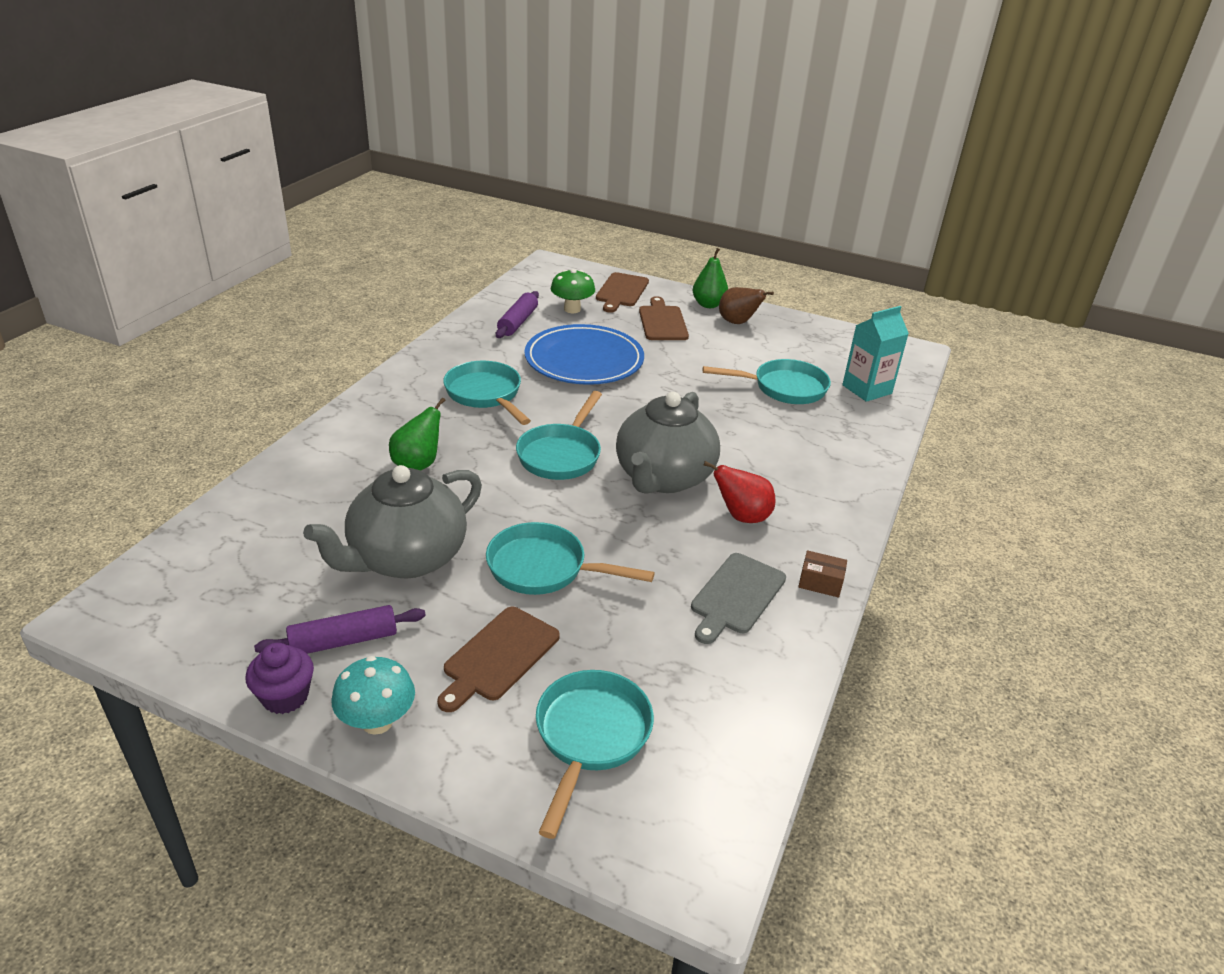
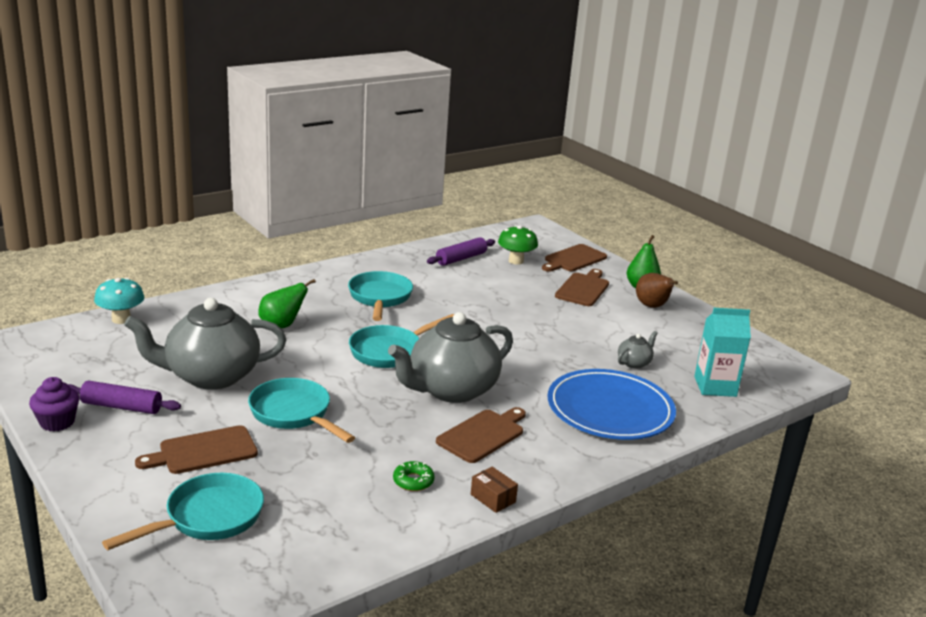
camera: 30 degrees right, 10 degrees down
(377, 722) = (92, 456): turquoise mushroom -> turquoise mushroom (121, 319)
(584, 360) = (483, 297): blue plate -> blue plate (610, 410)
(736, 596) = (413, 481): grey cutting board -> green donut
(741, 516) = (483, 435): red pear -> brown cutting board
(783, 388) = (634, 363): turquoise pan -> grey teapot

